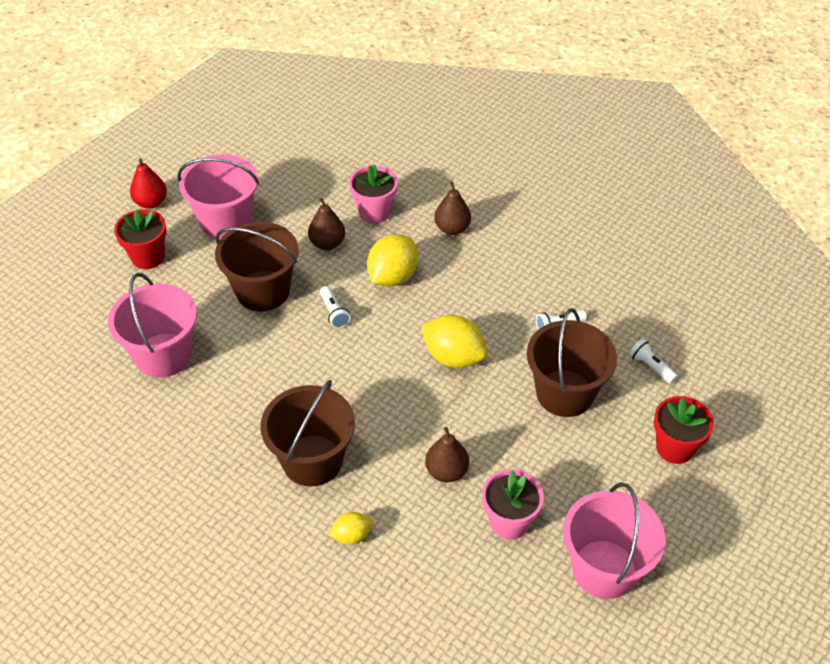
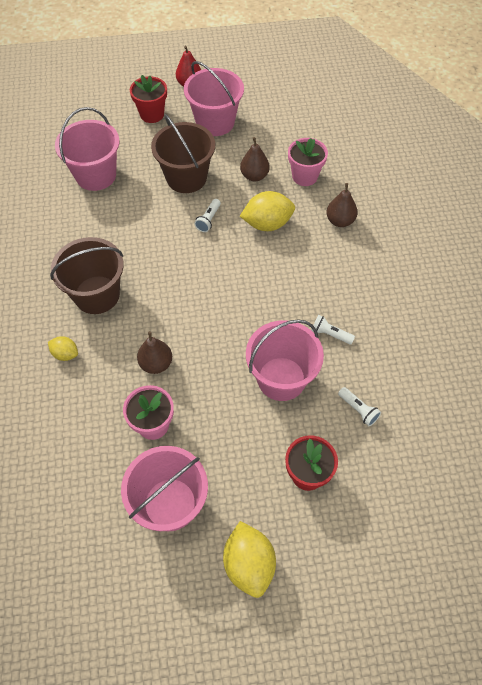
camera: 45 degrees right, 10 degrees up
(453, 357) = (243, 300): yellow lemon -> yellow lemon (249, 564)
(565, 393) = (281, 379): brown bucket -> pink bucket
(650, 366) = (358, 410): white flashlight -> white flashlight turned 135 degrees clockwise

